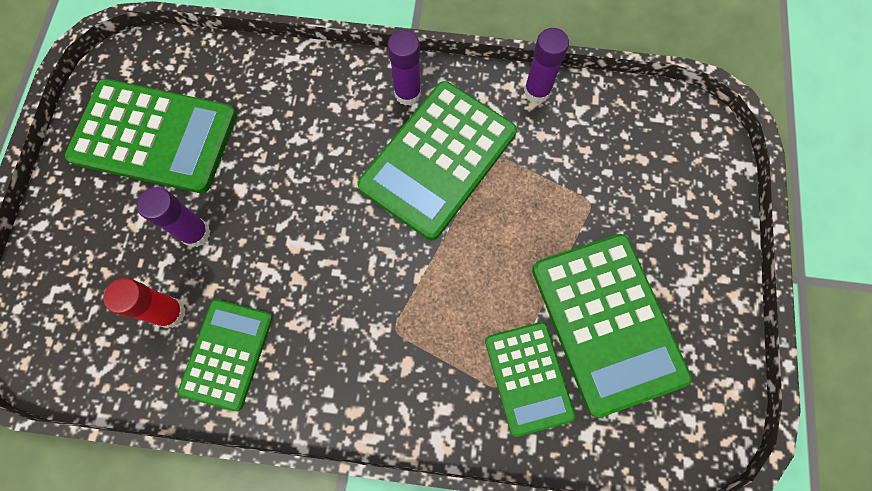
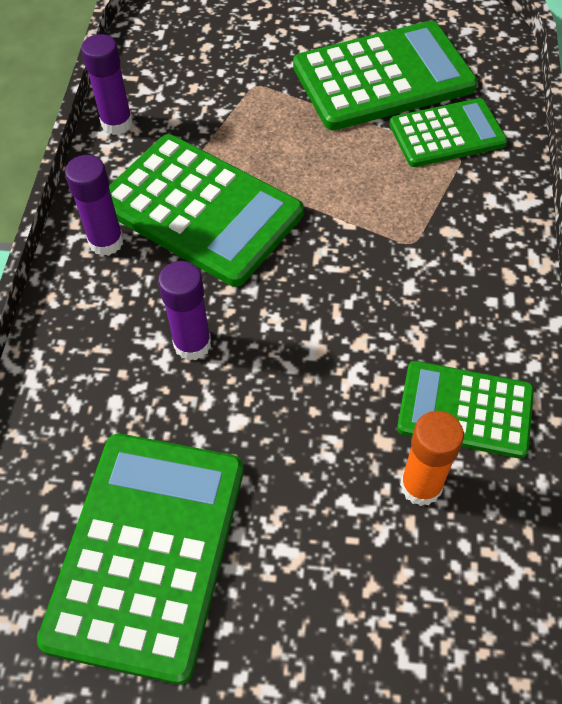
camera: 90 degrees left, 15 degrees down
(170, 313) = (421, 486): red glue stick -> orange glue stick
(196, 233) = (305, 469): purple glue stick -> purple glue stick (192, 344)

